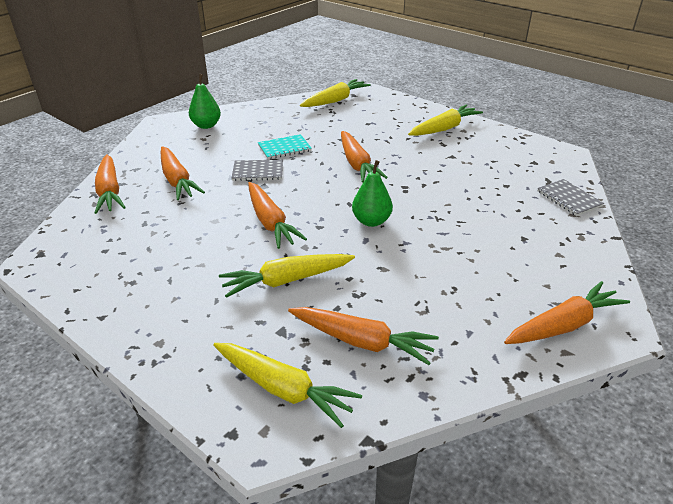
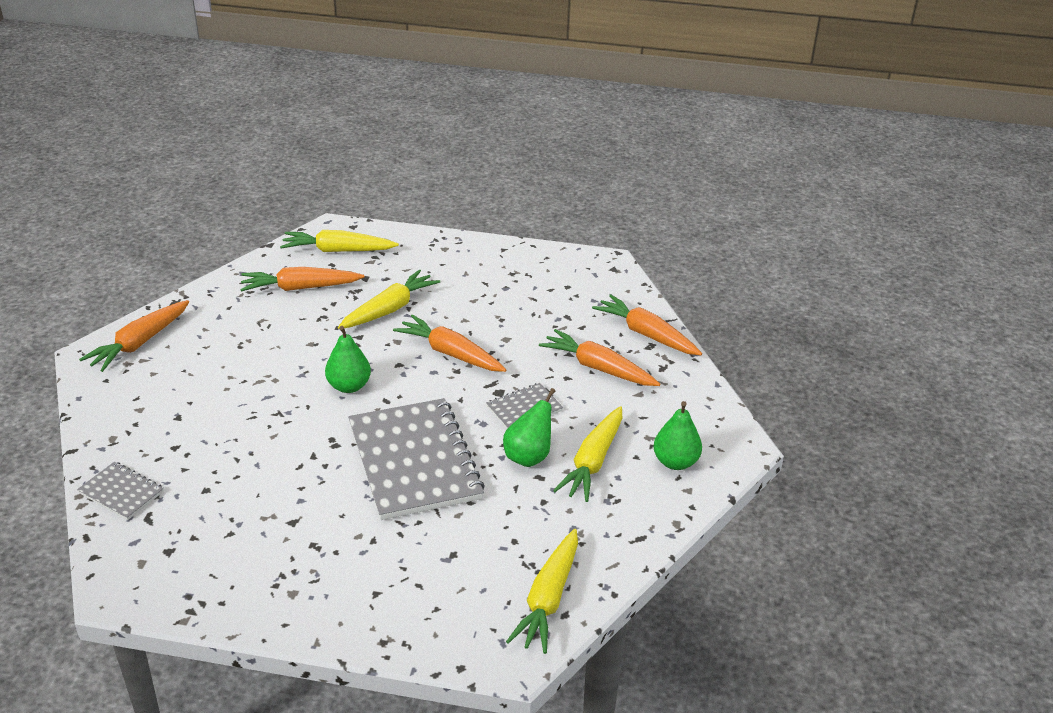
camera: 150 degrees right, 0 degrees up
(284, 148) = (528, 456): turquoise notebook -> green pear
(357, 164) = (414, 461): orange carrot -> grey notebook
(444, 128) = (325, 586): yellow carrot -> yellow carrot (593, 462)

